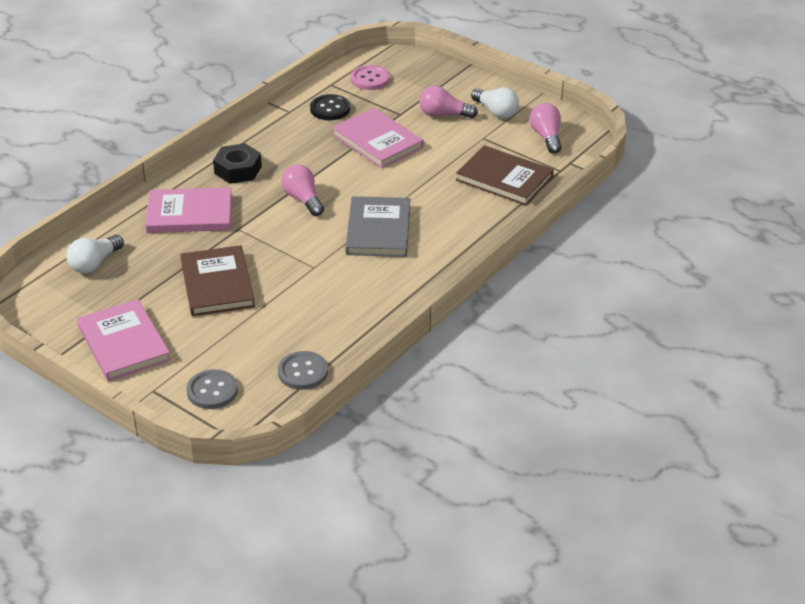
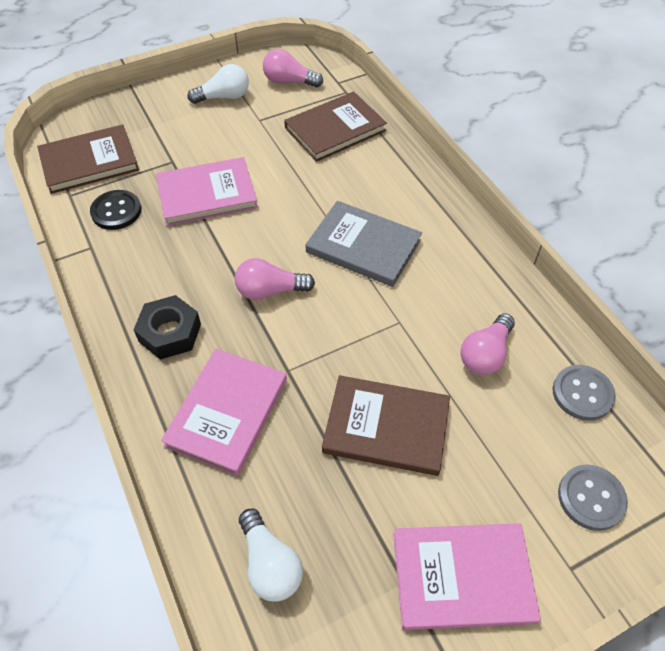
camera: 65 degrees left, 15 degrees up
(370, 79) = (89, 162): pink button -> brown book
(444, 115) = (200, 132): pink light bulb -> pink light bulb (485, 354)

